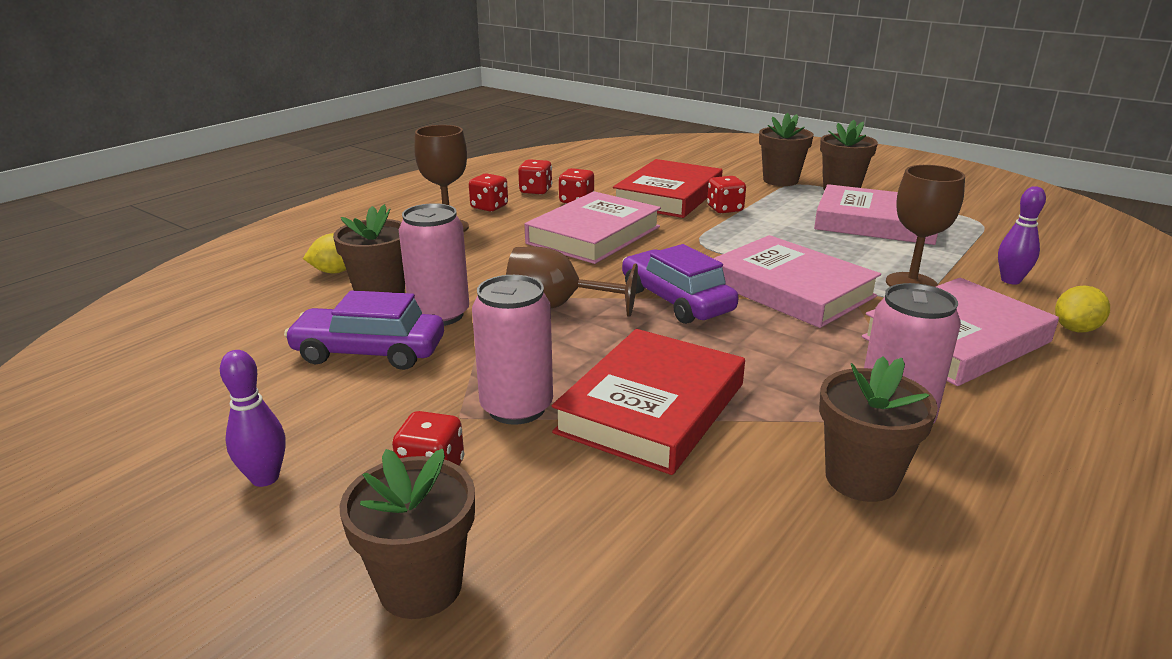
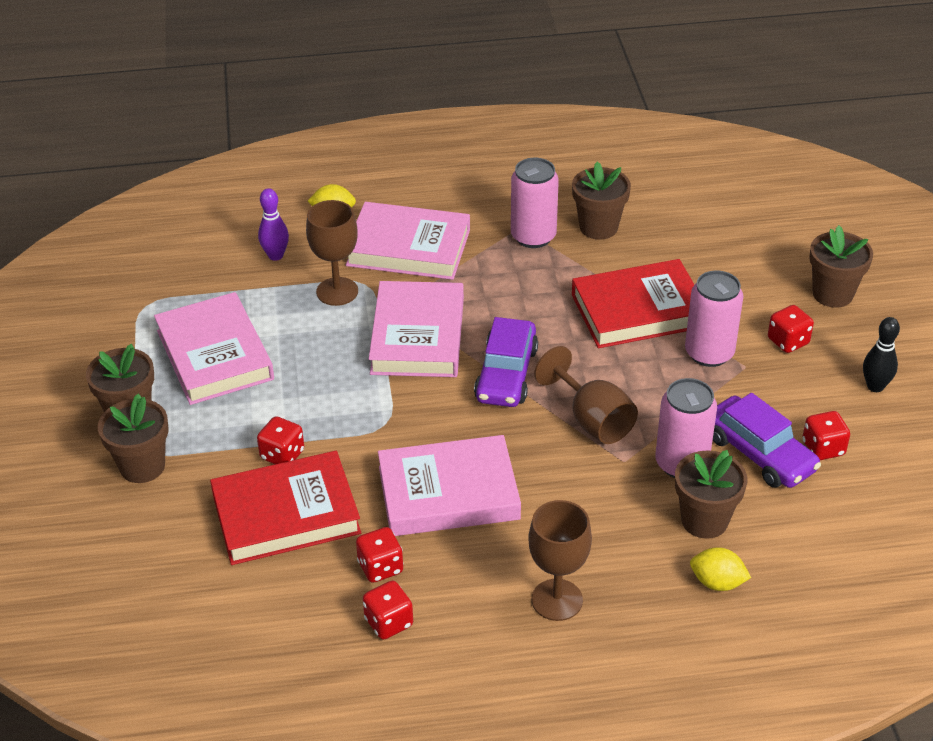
camera: 135 degrees left, 15 degrees up
(265, 478) = (875, 386): purple bowling pin -> black bowling pin
(489, 207) = (475, 617): red dice -> red dice (823, 448)

